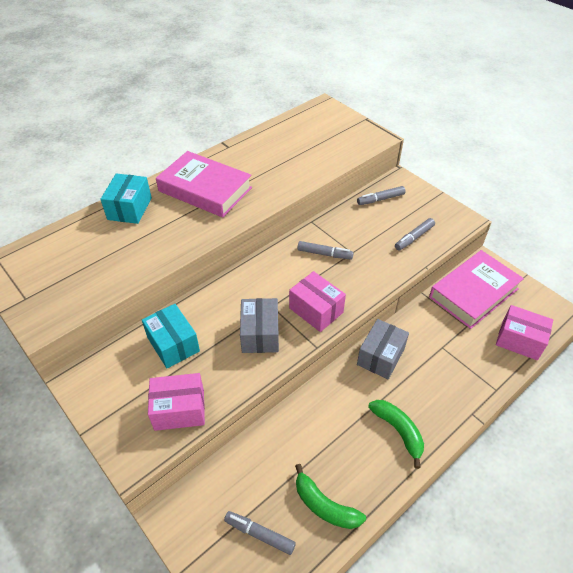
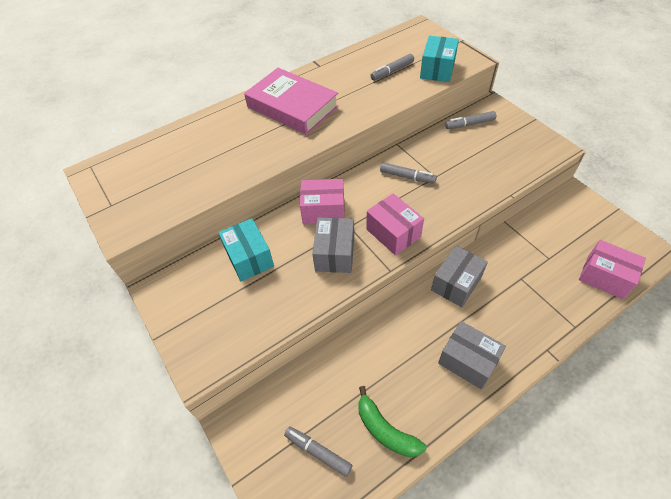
camera: 10 degrees right, 5 degrees up
(129, 208) = (218, 123): turquoise box -> turquoise box (437, 70)
(179, 409) = (248, 323): pink box -> pink box (323, 210)
(398, 431) = (467, 361): green banana -> grey box
(414, 237) = (501, 164): grey marker -> grey marker (392, 71)
(473, 293) = (559, 224): pink book -> none

